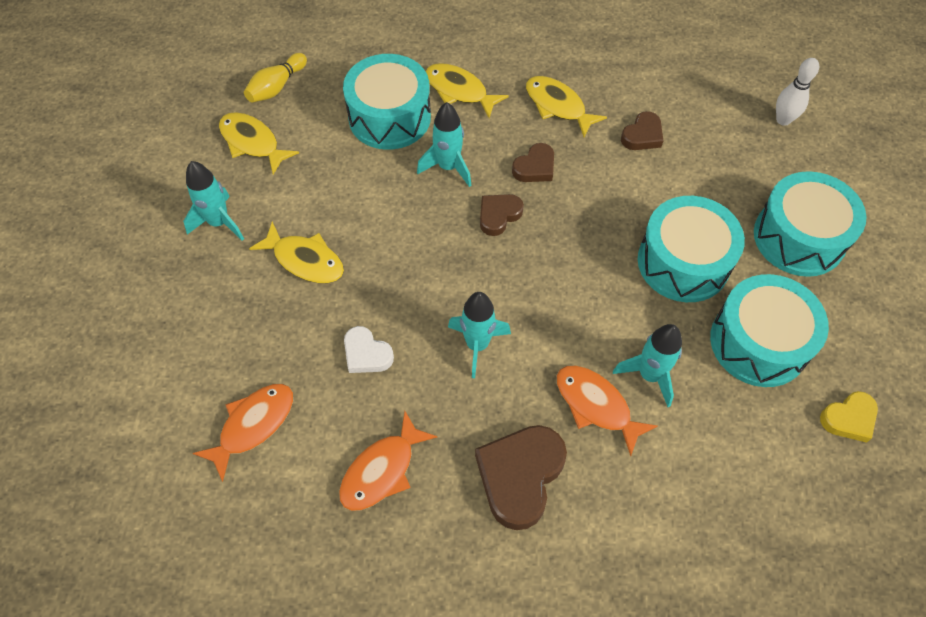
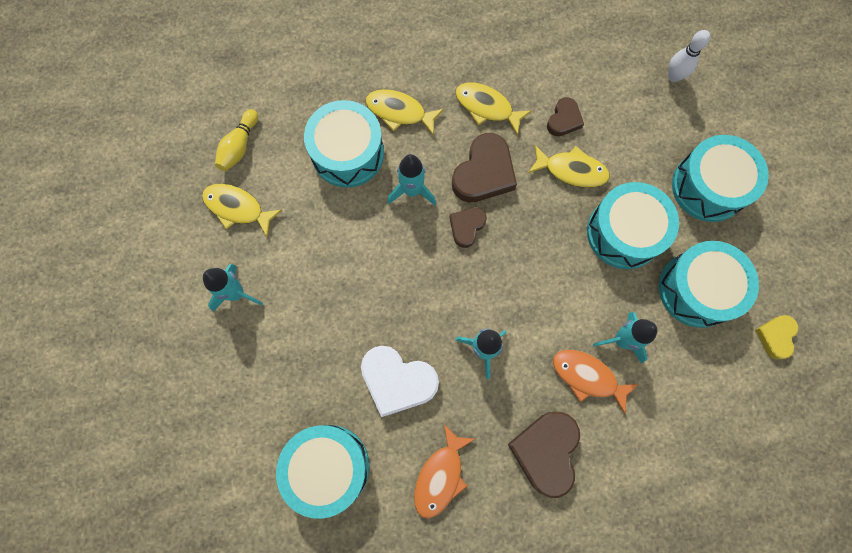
camera: 15 degrees left, 15 degrees up
(253, 425) = (328, 467): orange fish -> turquoise drum
(305, 260) = (320, 310): yellow fish -> yellow fish (571, 170)
(366, 354) = (398, 381): white heart -> white heart, size x1.76
(535, 167) = (484, 173): brown heart -> brown heart, size x1.76
(848, 418) = (775, 336): yellow heart -> yellow heart turned 150 degrees clockwise

